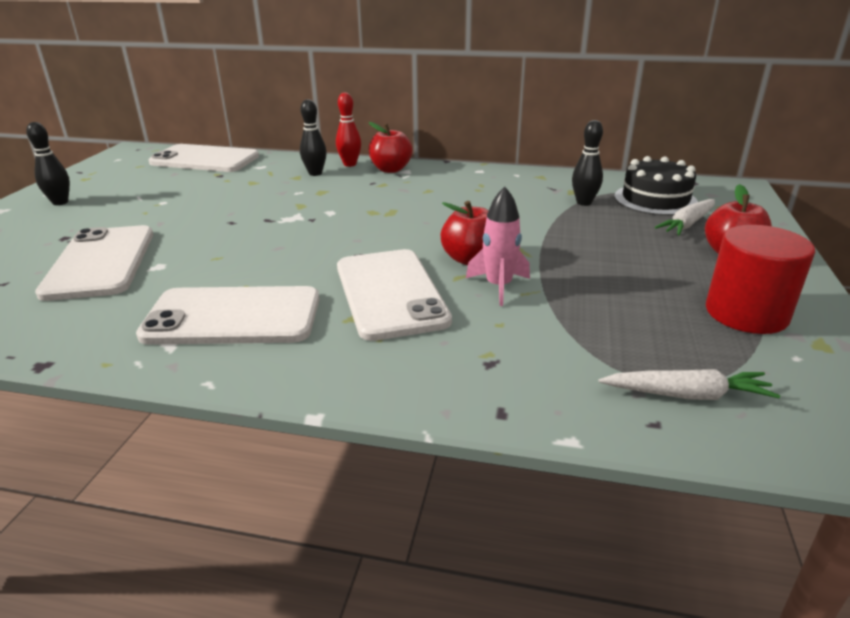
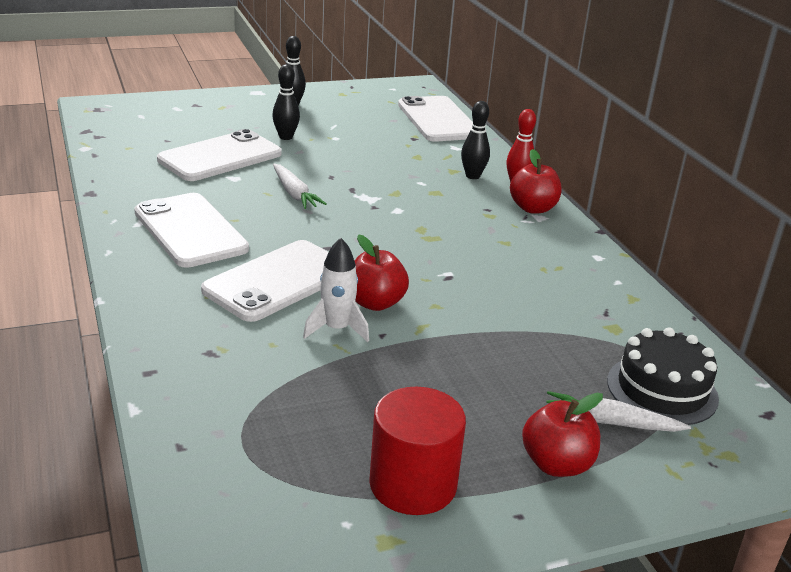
camera: 55 degrees right, 0 degrees up
(498, 286) = (337, 329): pink rocket -> white rocket
(584, 203) = (588, 340): black bowling pin -> black bowling pin (286, 137)
(687, 395) = (232, 459): white carrot -> white carrot (294, 194)

